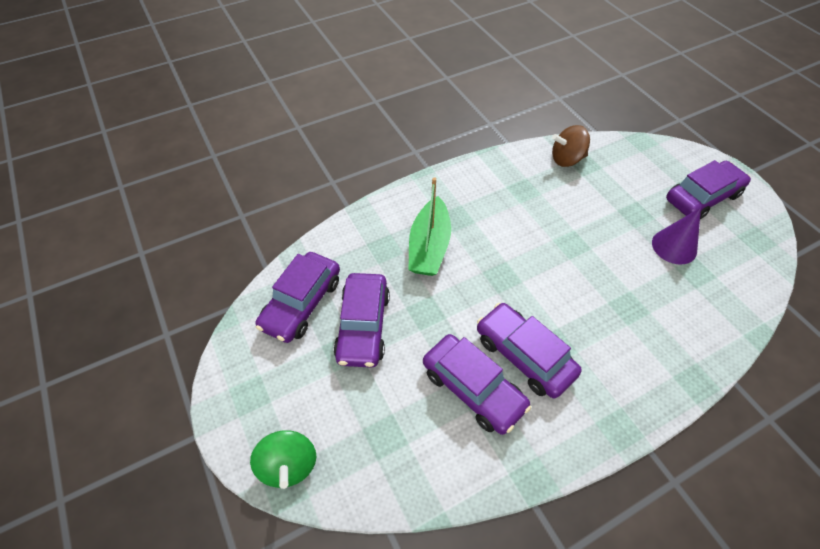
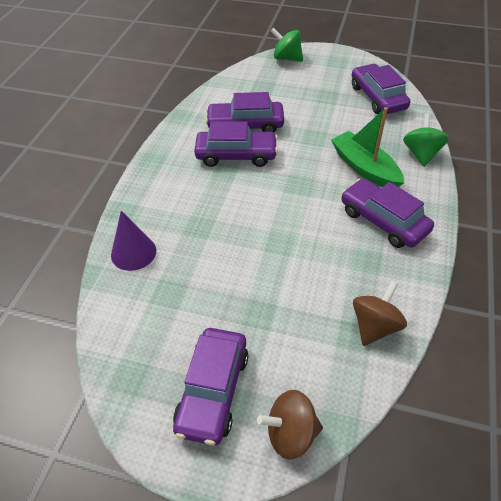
camera: 135 degrees right, 5 degrees down
(363, 326) = (334, 110): purple car -> purple car (383, 221)
(368, 222) = (421, 154): none -> green spinning top
(669, 154) = (290, 433): none -> brown spinning top
(674, 246) = (201, 304): purple cone -> purple cone (133, 252)

